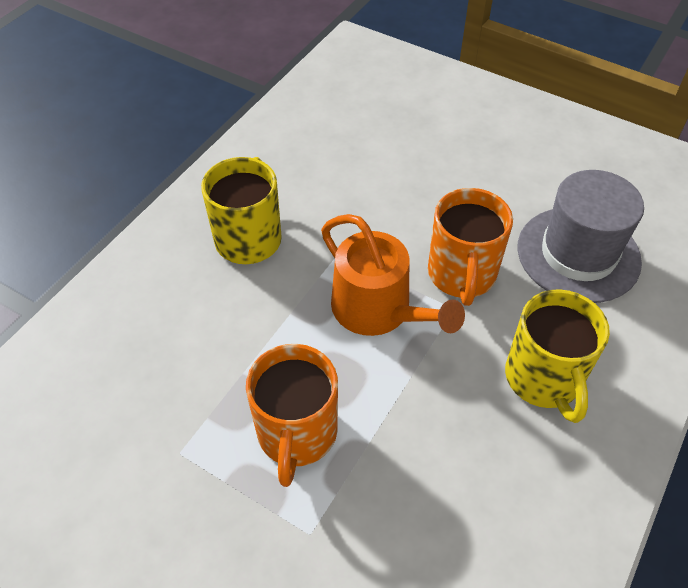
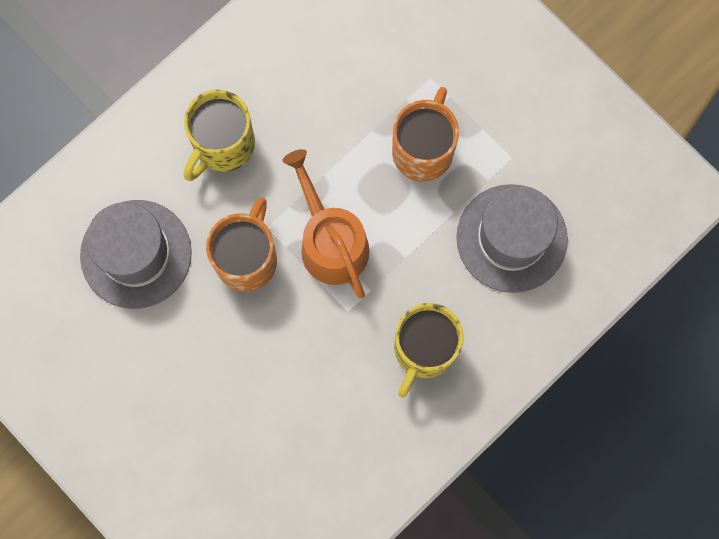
camera: 165 degrees left, 25 degrees up
(168, 360) = (511, 238): none -> grey hat
(544, 379) = (222, 146): yellow mug -> yellow mug turned 150 degrees counterclockwise

